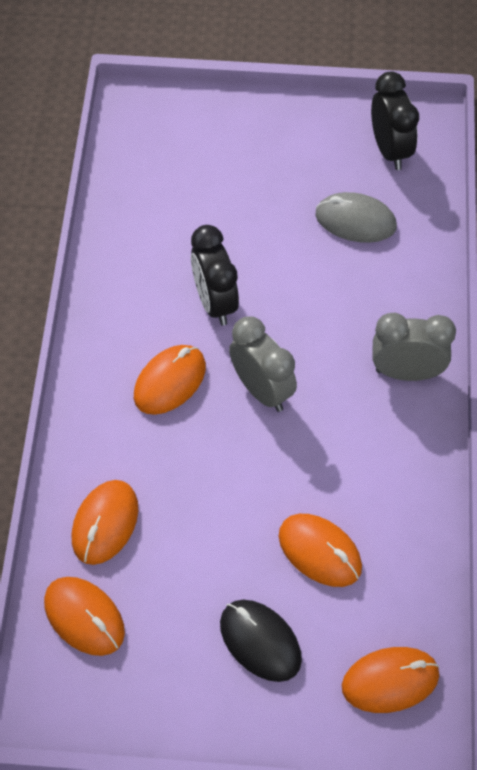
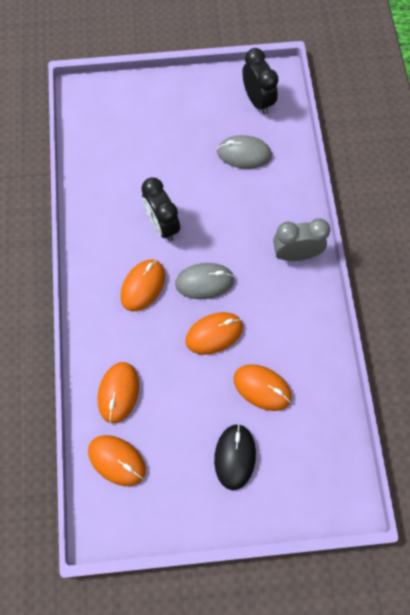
camera: 10 degrees left, 10 degrees up
(260, 641) = (235, 456): black mouse -> black mouse turned 60 degrees clockwise
(262, 390) = (204, 282): grey clock -> grey mouse
(390, 681) = (323, 468): orange mouse -> orange mouse (214, 334)

